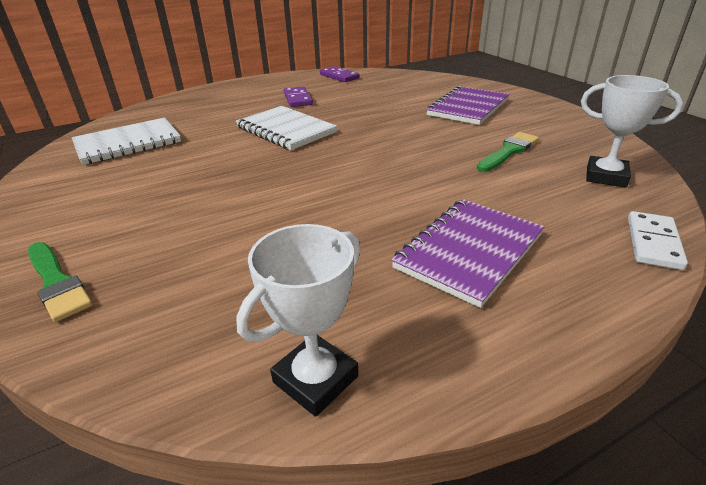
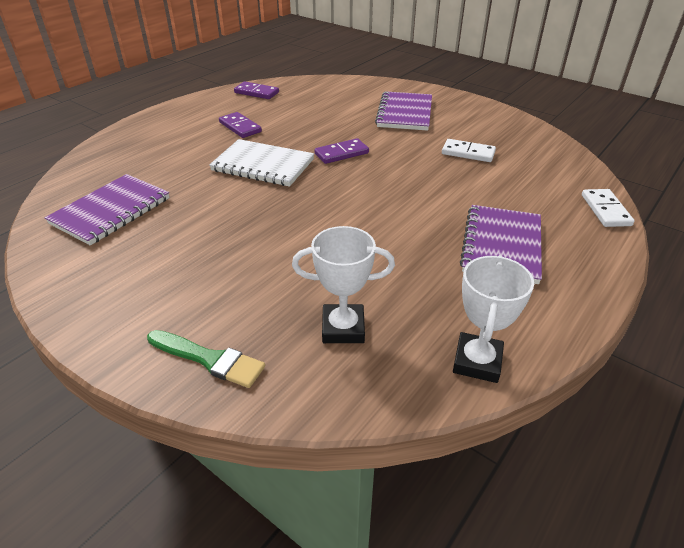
camera: 25 degrees left, 5 degrees up
(128, 143) = (111, 211): white notebook -> purple notebook
(369, 131) = (341, 153): none -> purple domino
(509, 151) = (468, 153): green brush -> white domino
(606, 176) = (547, 163): white trophy -> white trophy (343, 328)

